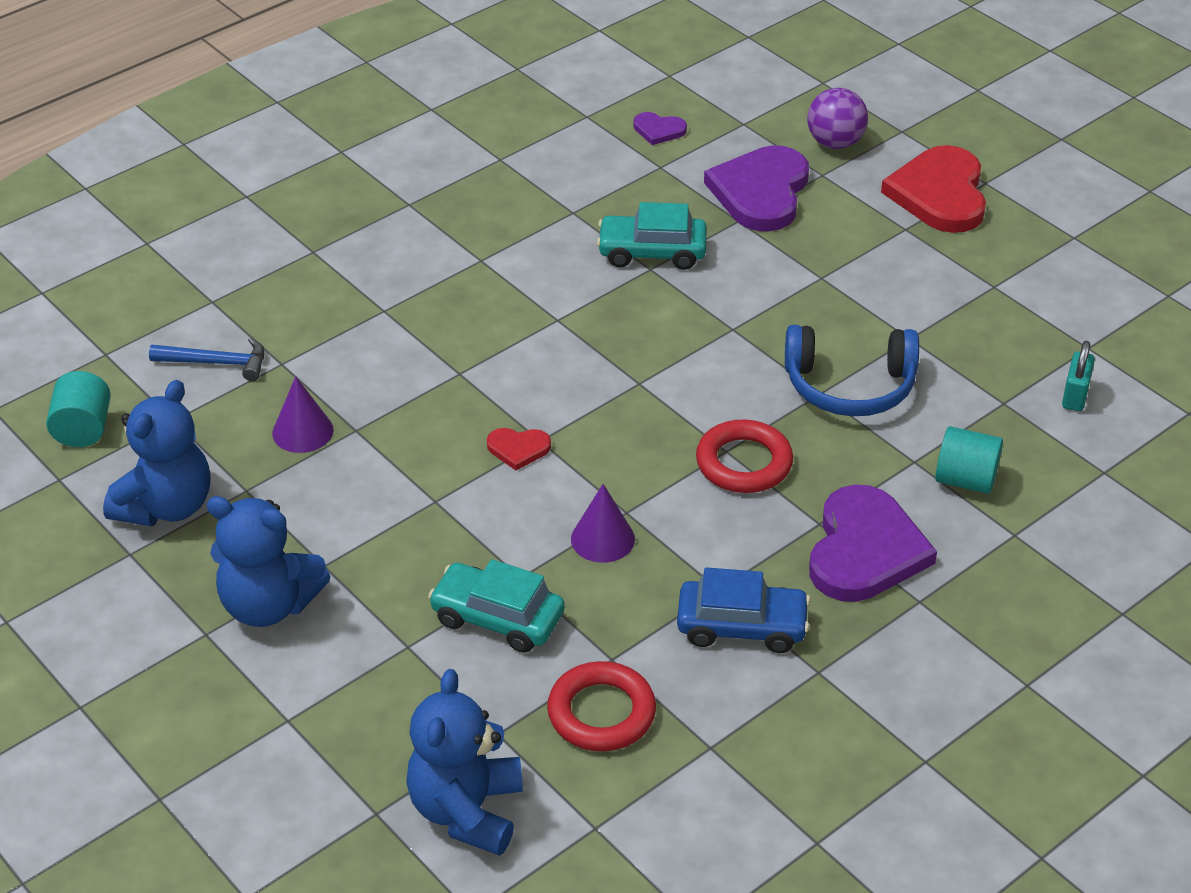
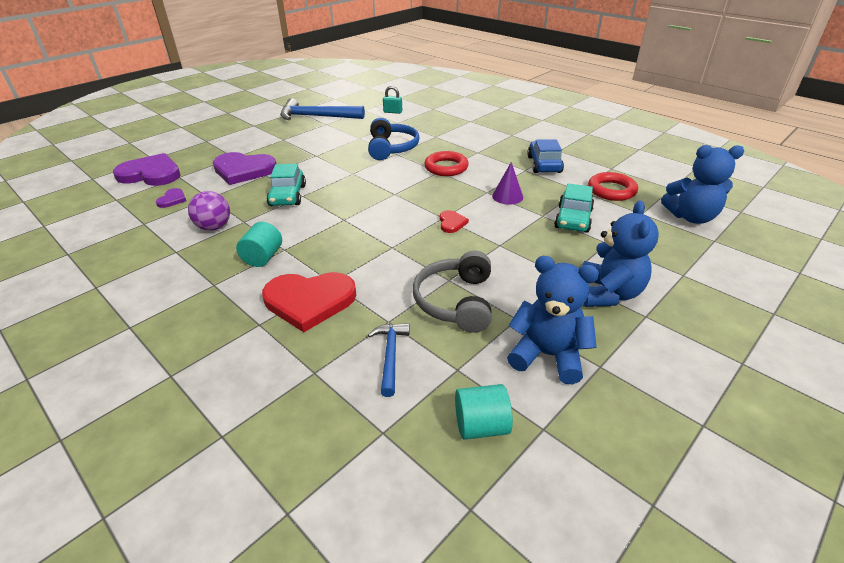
camera: 95 degrees left, 5 degrees down
(302, 431) = (455, 301): purple cone -> grey headphones
(835, 143) = (208, 154): purple ball -> purple ball (214, 227)
(865, 550) = (489, 144): purple heart -> purple heart (151, 174)
(940, 194) = (259, 133): red heart -> red heart (309, 301)
(965, 480) = (444, 128): turquoise cylinder -> turquoise cylinder (263, 257)
(1037, 270) = (317, 117): none -> blue hammer

